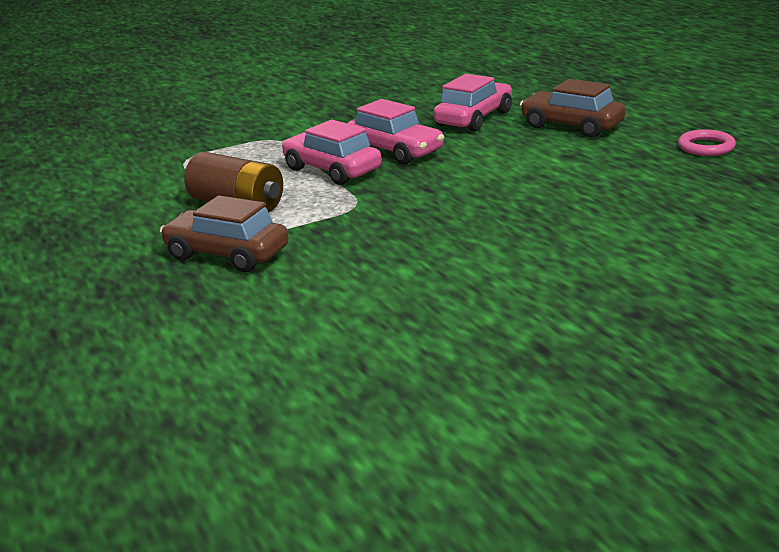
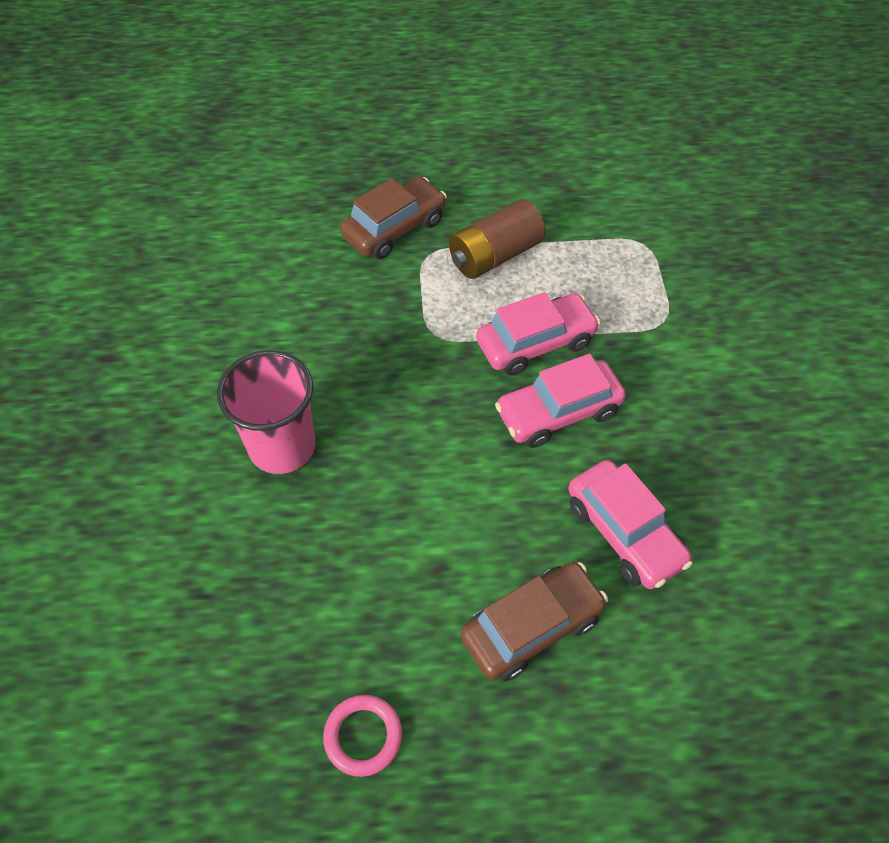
camera: 110 degrees right, 30 degrees up
(538, 228) = (282, 446): none -> pink cup

